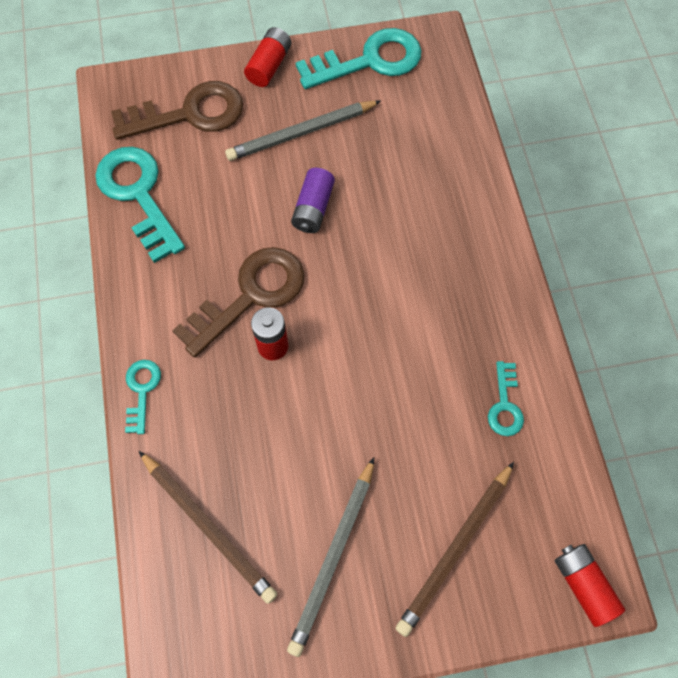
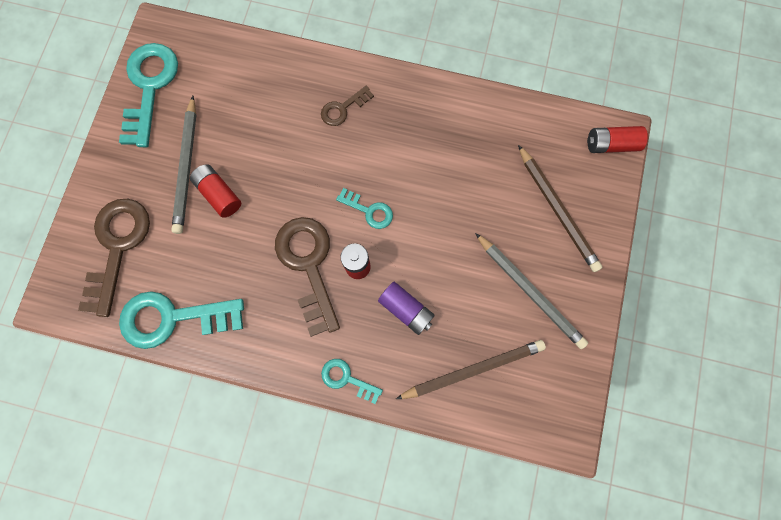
camera: 65 degrees left, 10 degrees up
(269, 66) = (108, 164): red battery -> red battery (219, 194)
(313, 208) = (259, 188): purple battery -> purple battery (406, 309)
(449, 248) = (343, 109): none -> brown key
(505, 405) = (475, 131): turquoise key -> turquoise key (369, 210)

